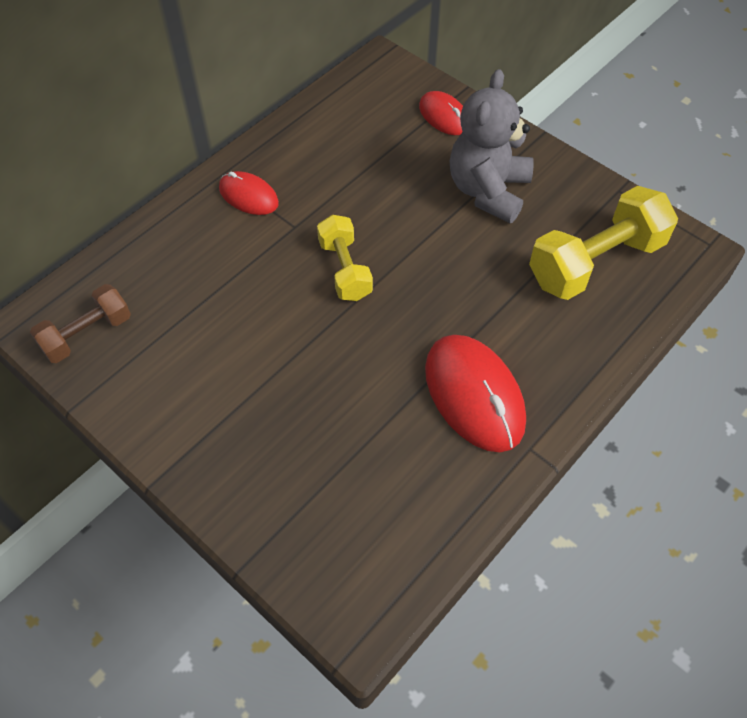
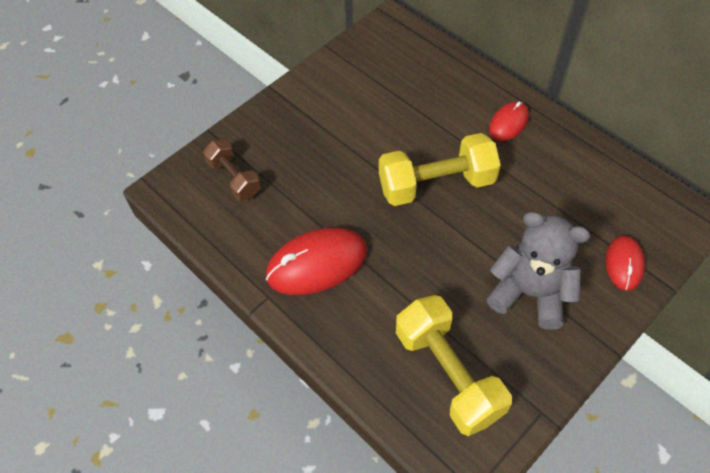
camera: 95 degrees right, 0 degrees up
(87, 334) = (380, 47): brown dumbbell -> brown dumbbell (234, 178)
(345, 269) = (436, 184): yellow dumbbell -> yellow dumbbell, size x1.65
(444, 116) = (624, 264): red mouse -> red mouse turned 45 degrees counterclockwise

